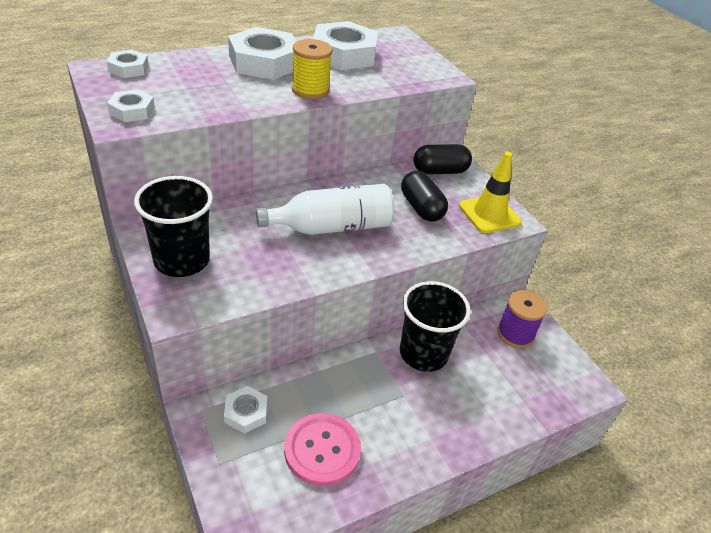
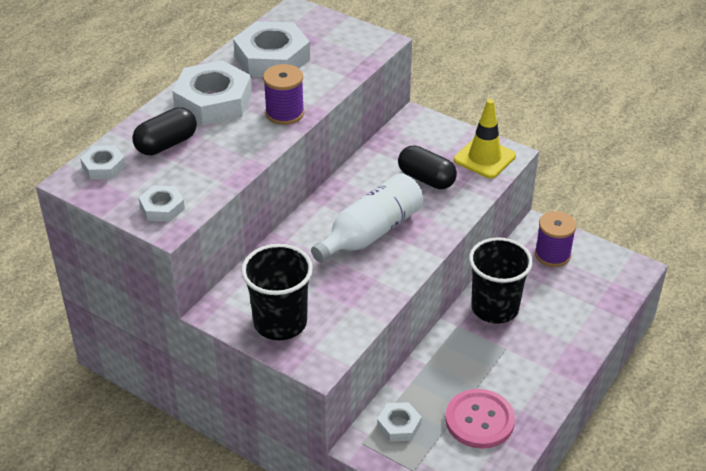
camera: 25 degrees left, 0 degrees up
(310, 90) = (284, 113): yellow spool -> purple spool
(440, 171) = (412, 134): black capsule -> black capsule (166, 144)

